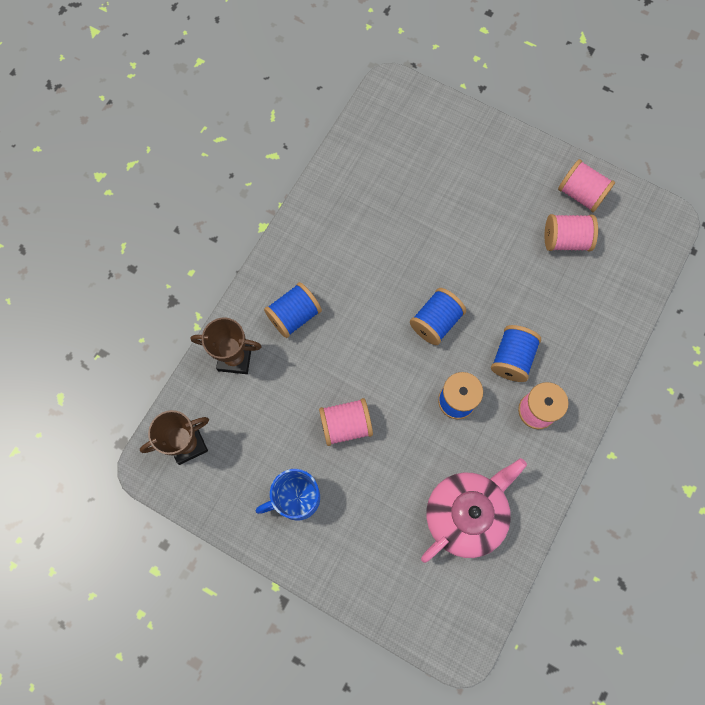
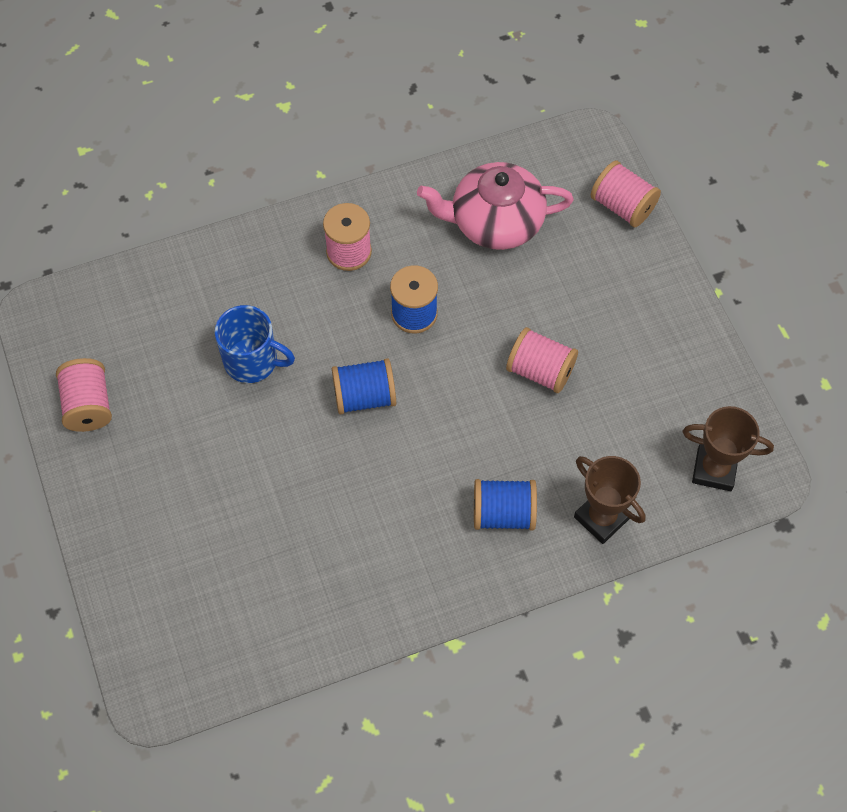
camera: 140 degrees left, 10 degrees down
(296, 498) = (641, 344): blue mug -> blue mug (252, 361)
(512, 358) = (325, 310): blue spool -> none
(565, 240) = (155, 373): pink spool -> pink spool (622, 206)

